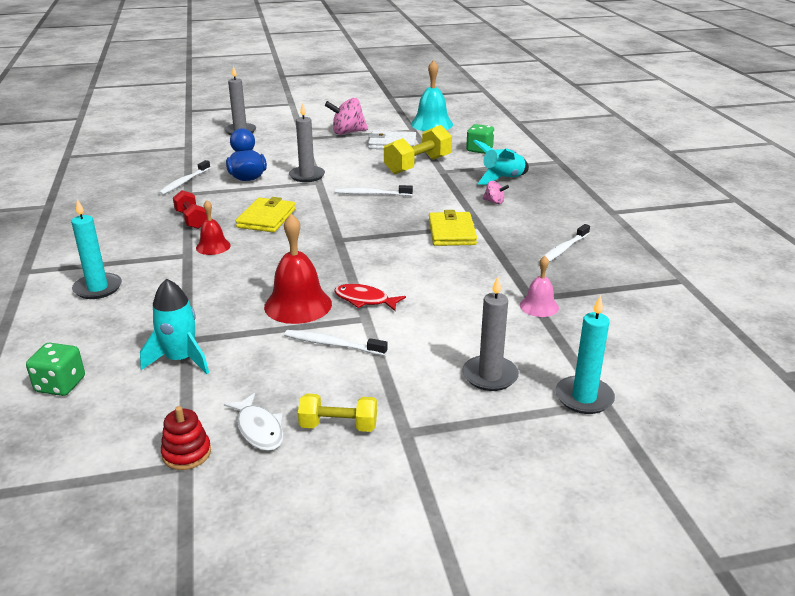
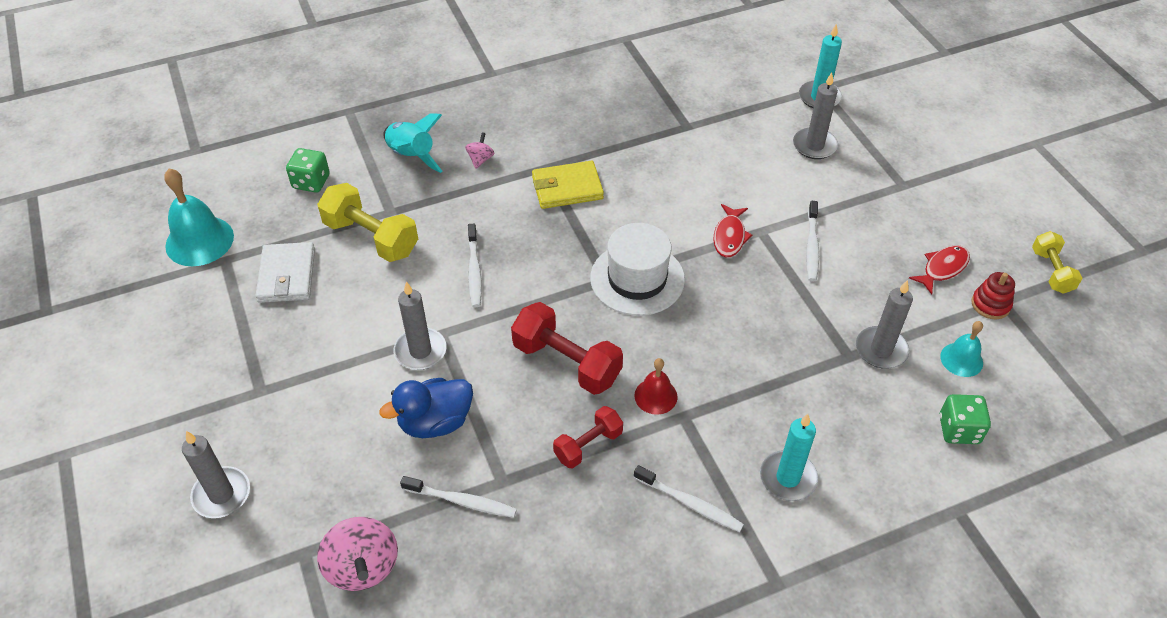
camera: 100 degrees left, 20 degrees up
(132, 409) = (961, 359): none -> turquoise bell
(180, 359) = (881, 350): turquoise rocket -> grey candle
(258, 429) = (942, 268): white fish -> red fish
(266, 218) = (567, 362): yellow wallet -> red dumbbell
(298, 305) = (756, 285): red bell -> none
(333, 251) = (637, 279): none -> white hat
(338, 426) = (915, 222): yellow dumbbell -> yellow dumbbell (1051, 271)
(347, 132) = (234, 338): pink spinning top -> pink spinning top (363, 567)
(539, 306) = (699, 121): pink bell -> none
(563, 250) = (587, 107): white toothbrush -> white toothbrush (690, 503)

